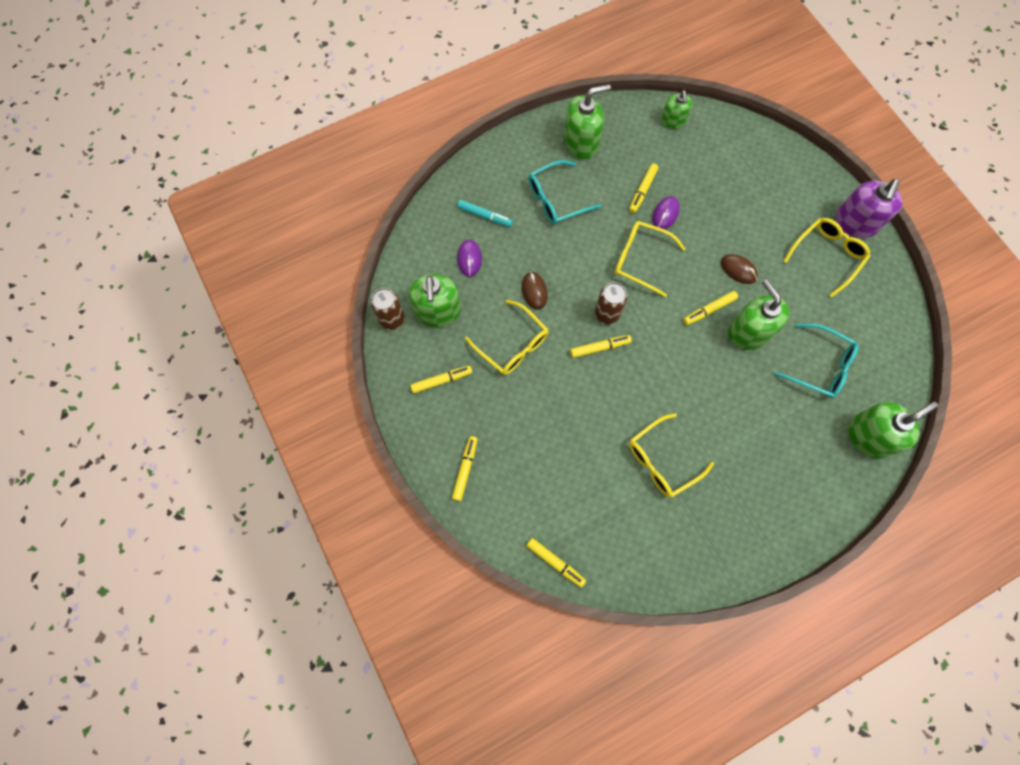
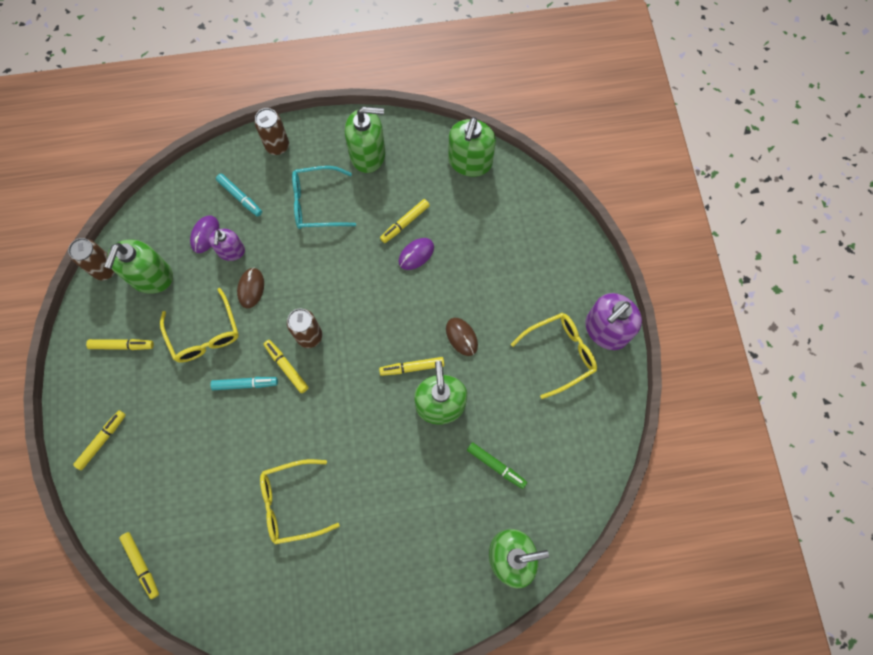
camera: 20 degrees right, 0 degrees up
(496, 161) = (277, 146): none -> brown can
(500, 265) = (231, 251): none -> purple soap dispenser
(570, 374) = (245, 384): none -> turquoise marker
(600, 347) = (286, 367): yellow marker -> yellow marker turned 135 degrees counterclockwise
(640, 260) = (369, 293): yellow glasses -> none
(673, 121) = (470, 162): green soap dispenser -> green soap dispenser, size x1.64
(820, 366) = (496, 466): turquoise glasses -> green marker

